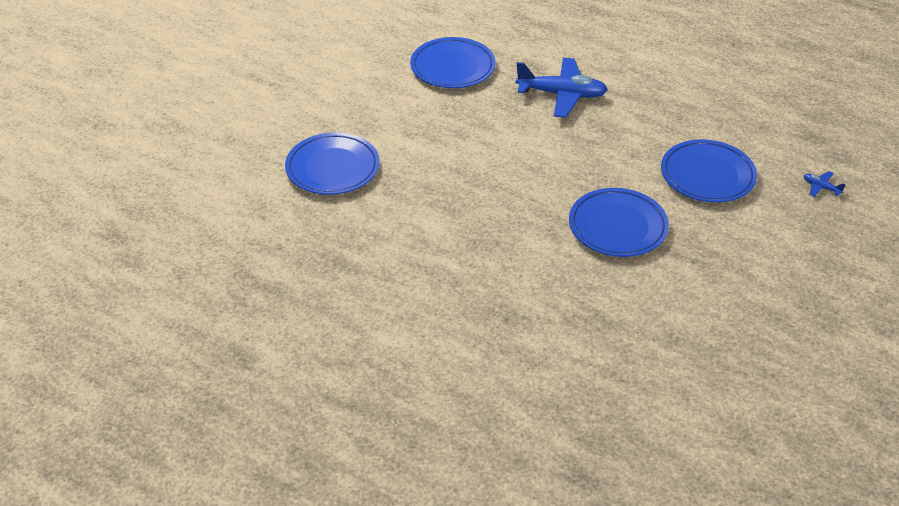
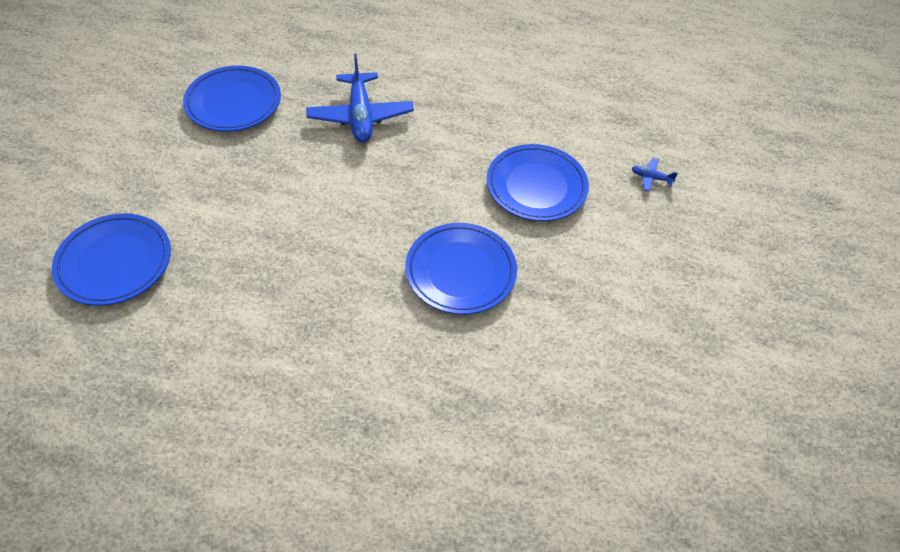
camera: 20 degrees left, 10 degrees up
(561, 95) = (360, 116): blue plane -> blue plane turned 90 degrees clockwise

